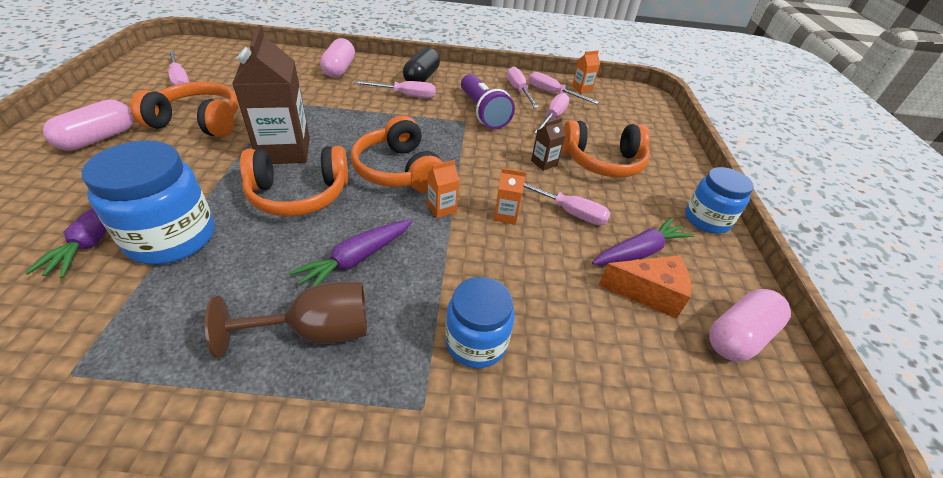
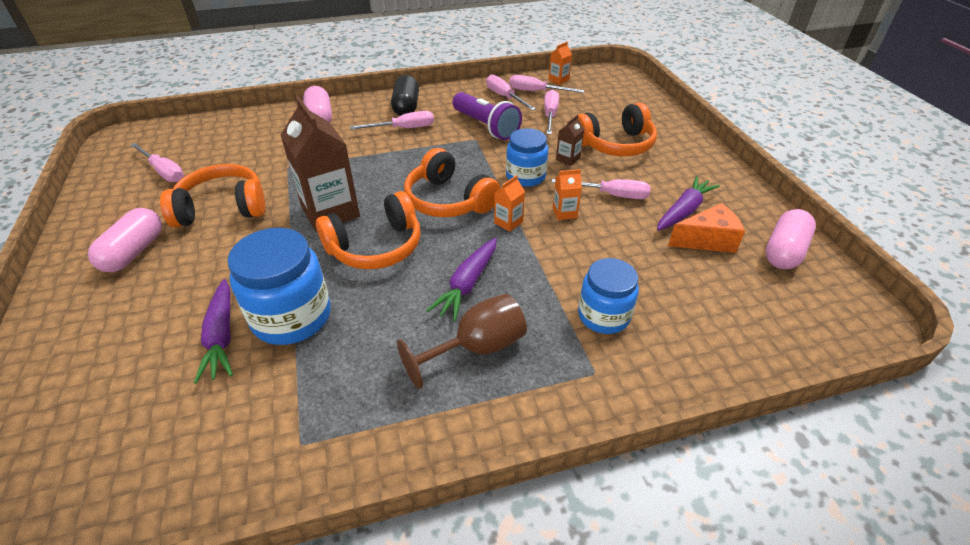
camera: 15 degrees left, 0 degrees up
(706, 220) = (720, 171): blue jar -> blue jar (525, 176)

